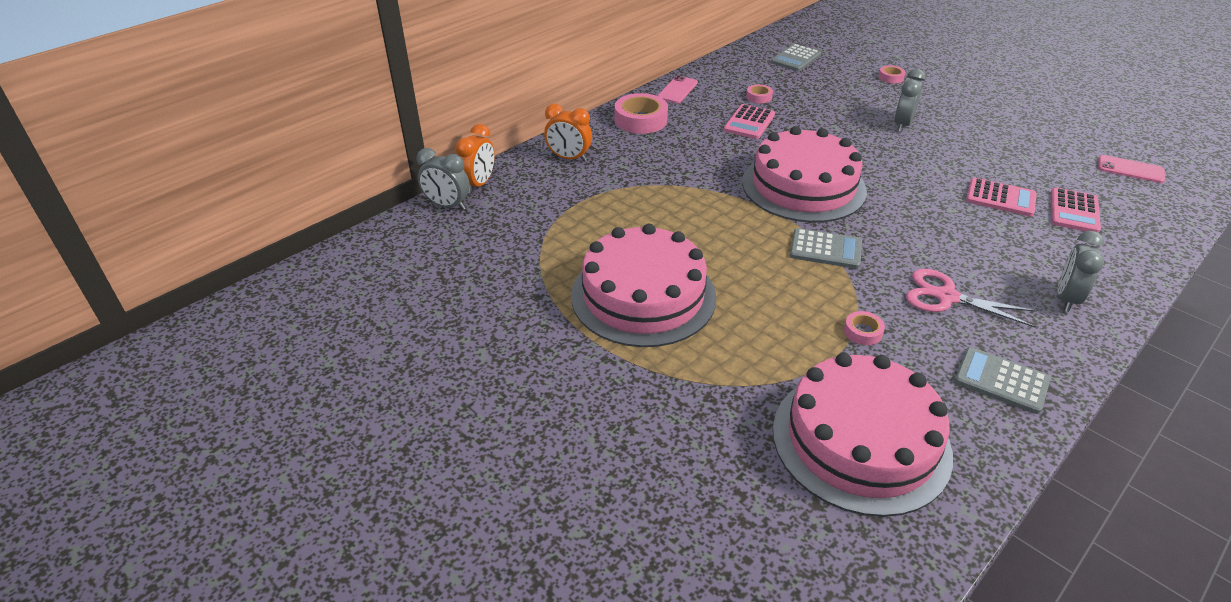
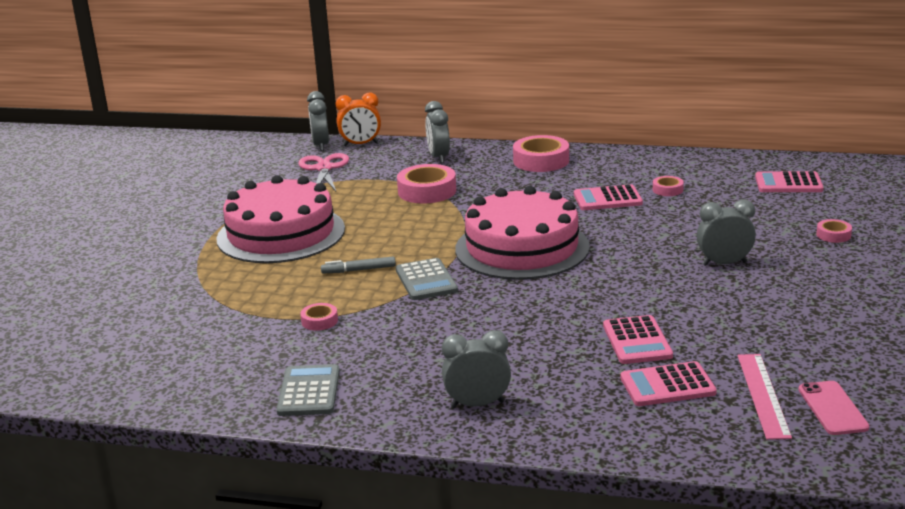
camera: 60 degrees right, 15 degrees down
(569, 158) = (438, 157): orange clock -> grey clock
(638, 188) = (427, 191): none -> pink tape
(677, 90) = (621, 157): pink phone -> none
(772, 277) = (359, 270): none -> grey marker
(796, 59) = (788, 183): grey calculator -> pink calculator
(860, 441) = (181, 348): pink cake -> none
(946, 297) = (412, 346): pink scissors -> pink scissors (324, 168)
(1103, 184) = (763, 395): none -> pink ruler

